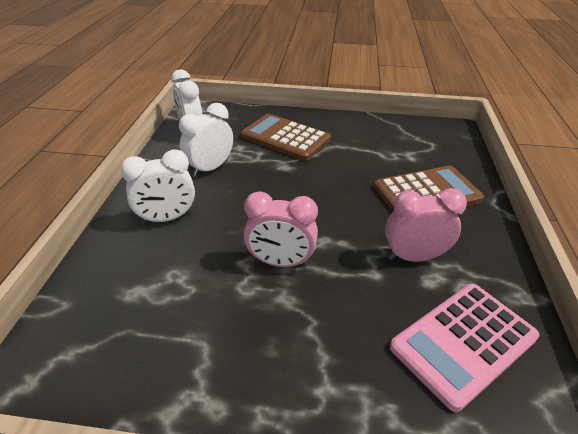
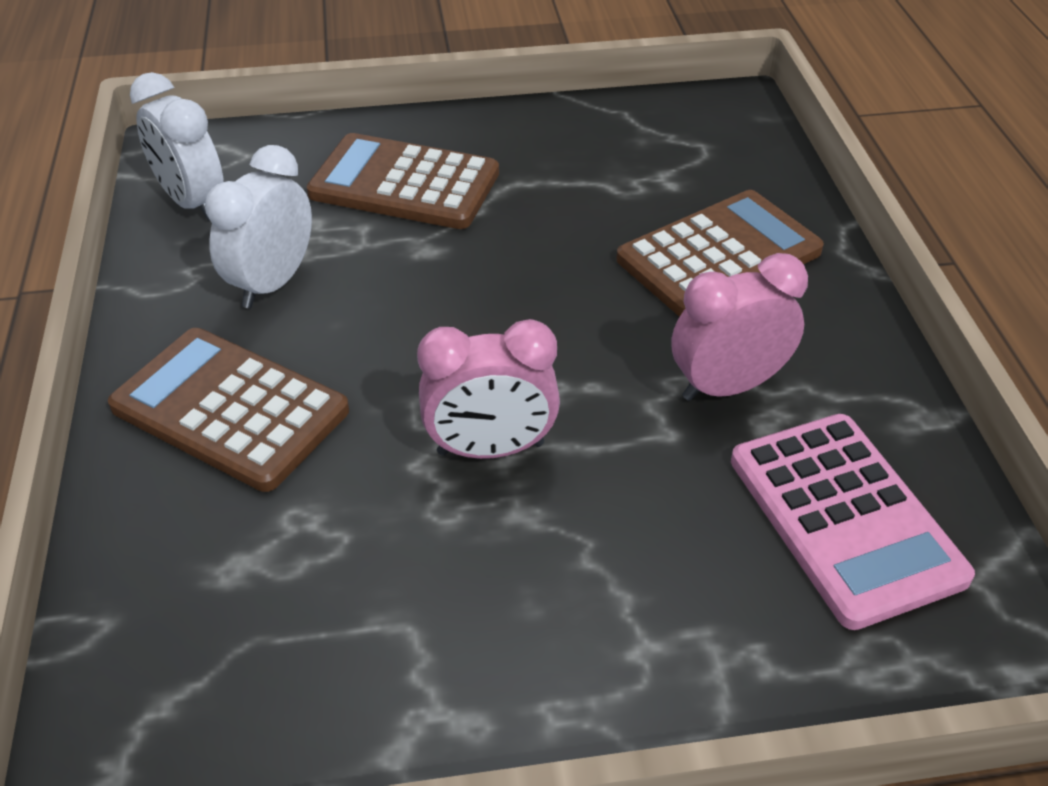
camera: 15 degrees left, 5 degrees up
(167, 218) = (230, 409): white clock -> brown calculator
(463, 342) = (845, 518): pink calculator -> pink calculator turned 60 degrees counterclockwise

